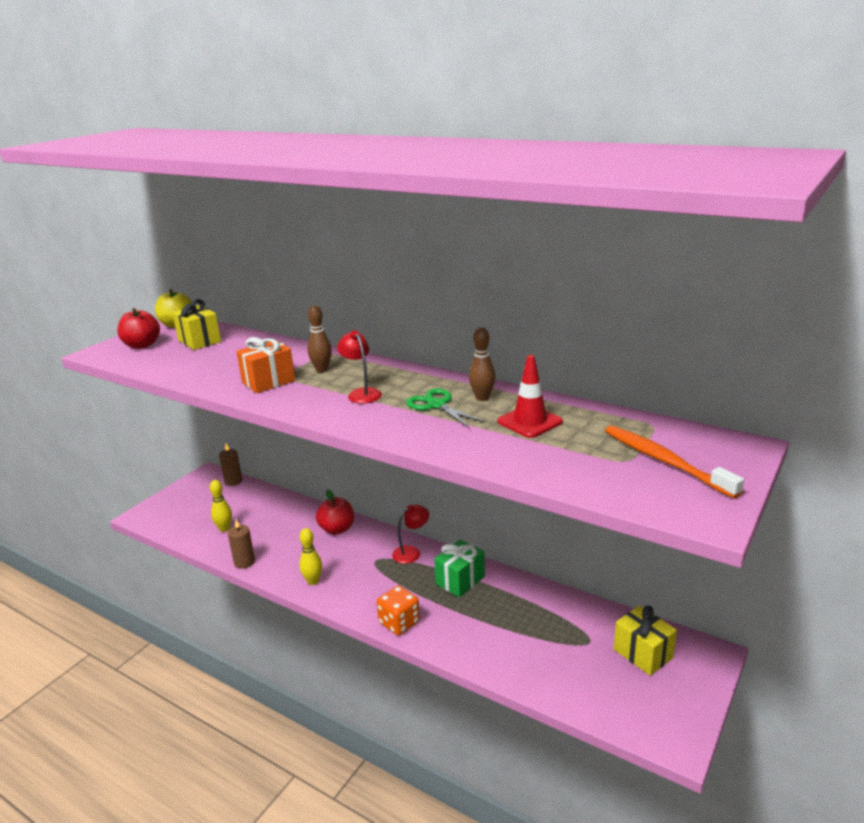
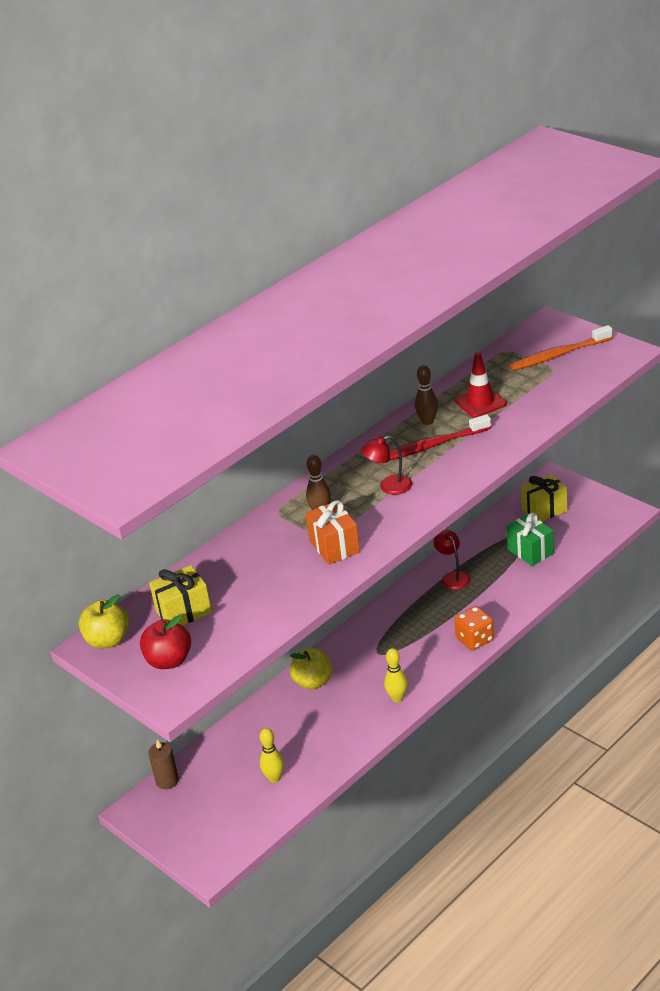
camera: 75 degrees left, 10 degrees up
(244, 562) = (346, 754): brown candle -> none
(337, 529) = (313, 682): red apple -> yellow apple
(411, 552) = (374, 627): red lamp -> red lamp (453, 577)
(436, 405) = (432, 445): green scissors -> red toothbrush
(460, 580) = (428, 597): green gift -> green gift (530, 551)

